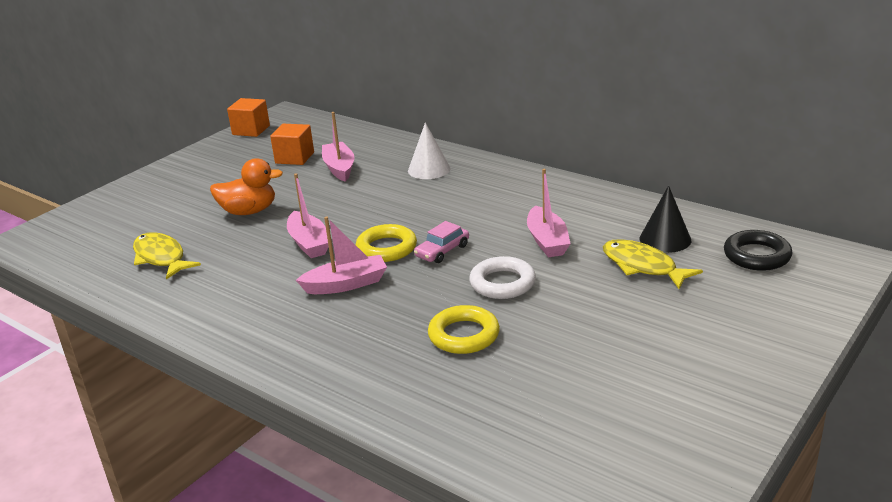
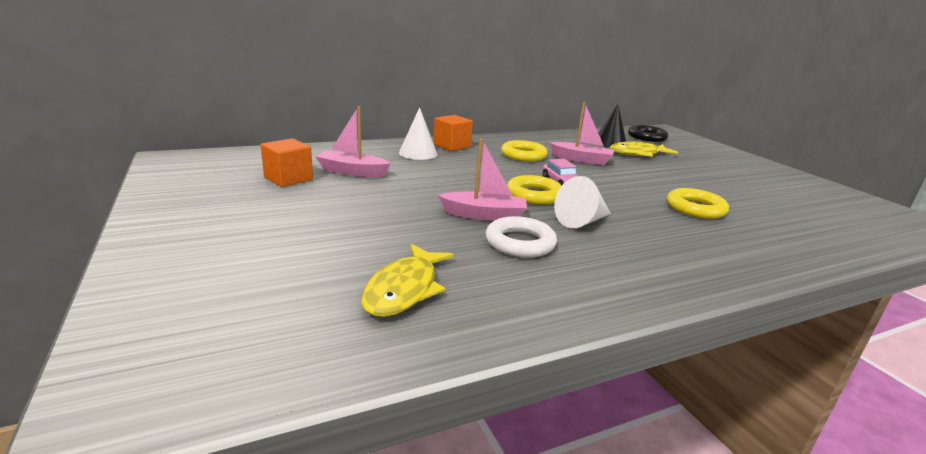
camera: 65 degrees left, 5 degrees down
(161, 257) = (404, 289): yellow fish -> yellow fish turned 60 degrees counterclockwise
(249, 211) = (369, 221): orange duck -> none
(251, 130) = (169, 176): orange cube -> orange cube (452, 146)
(346, 284) = (582, 221): pink boat -> white cone
(502, 283) = (628, 182): white ring -> white ring (520, 243)
(508, 210) = (523, 155): none -> yellow ring

